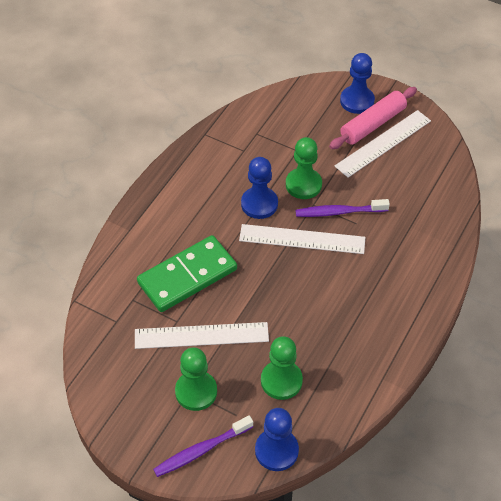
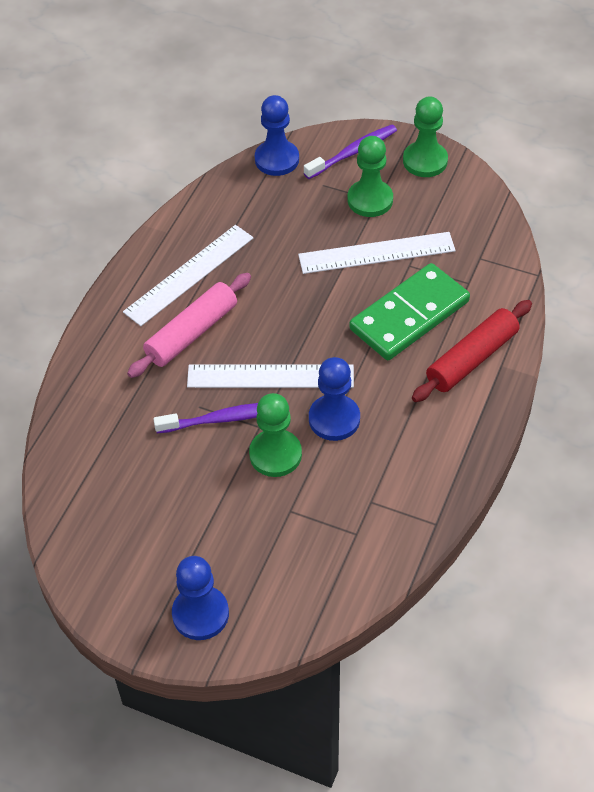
camera: 175 degrees right, 0 degrees up
(149, 237) = (471, 359): none -> red rolling pin
(281, 381) = (279, 218): green pawn -> green pawn (425, 161)
(373, 124) = (174, 570): pink rolling pin -> pink rolling pin (191, 333)
(383, 143) = (159, 537): white ruler -> white ruler (189, 274)

